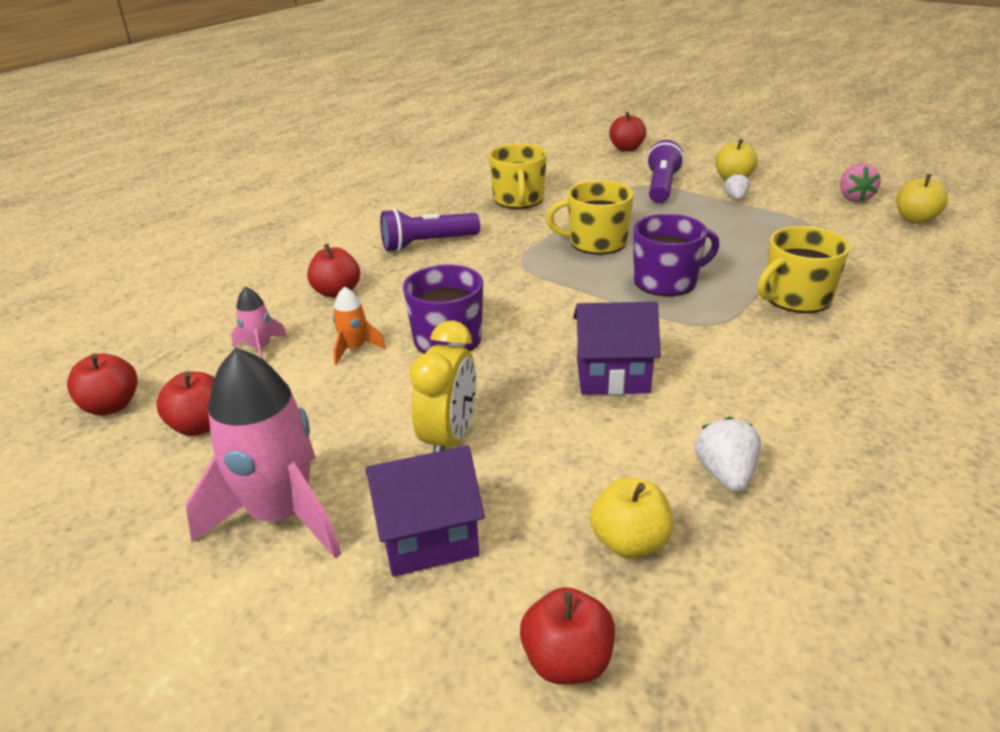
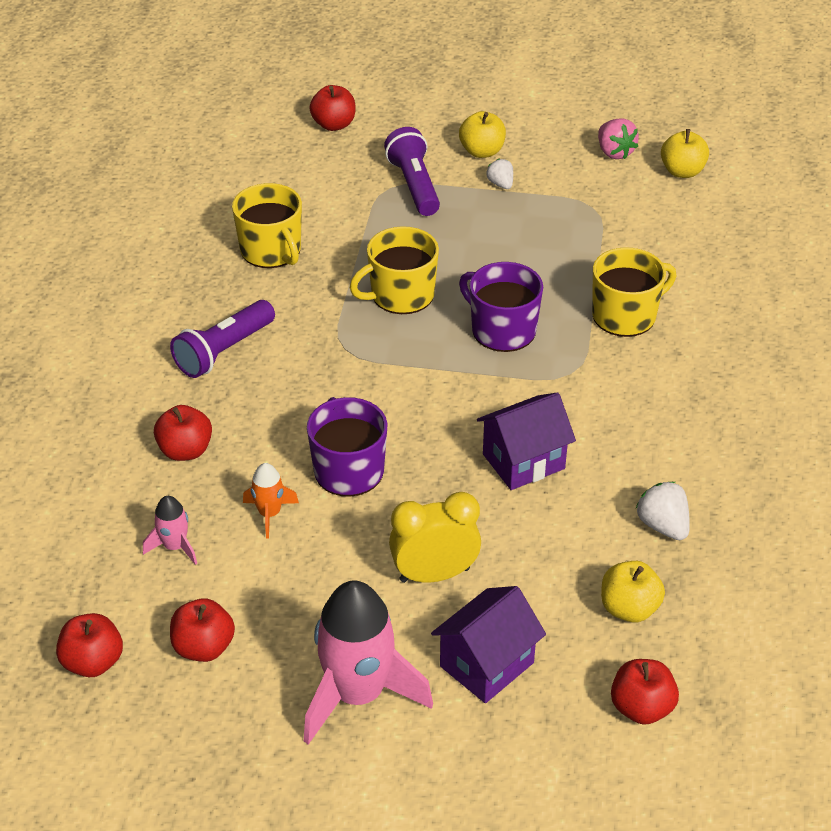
camera: 30 degrees left, 10 degrees up
(449, 438) = (434, 574): yellow clock -> yellow clock turned 90 degrees counterclockwise
(666, 281) = (502, 330): purple mug -> purple mug turned 90 degrees counterclockwise
(796, 297) = (625, 315): yellow mug -> yellow mug turned 150 degrees counterclockwise

